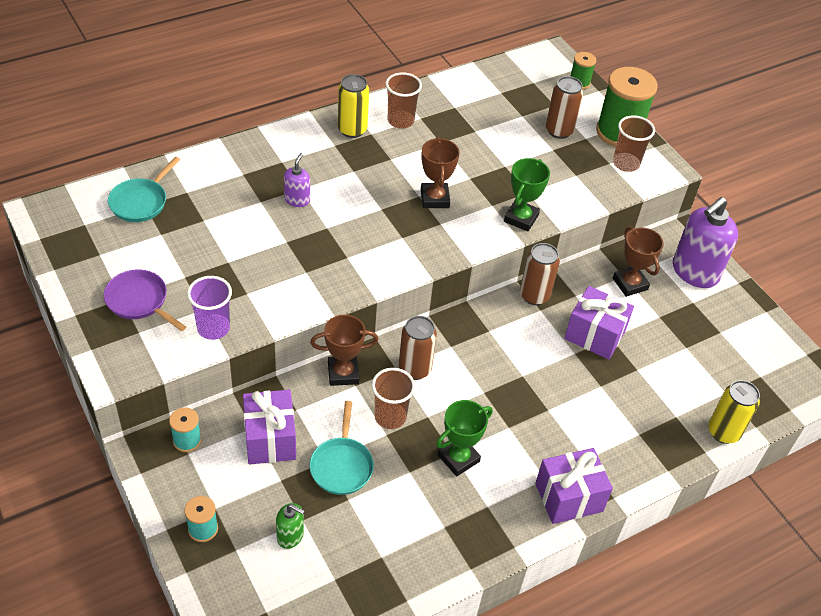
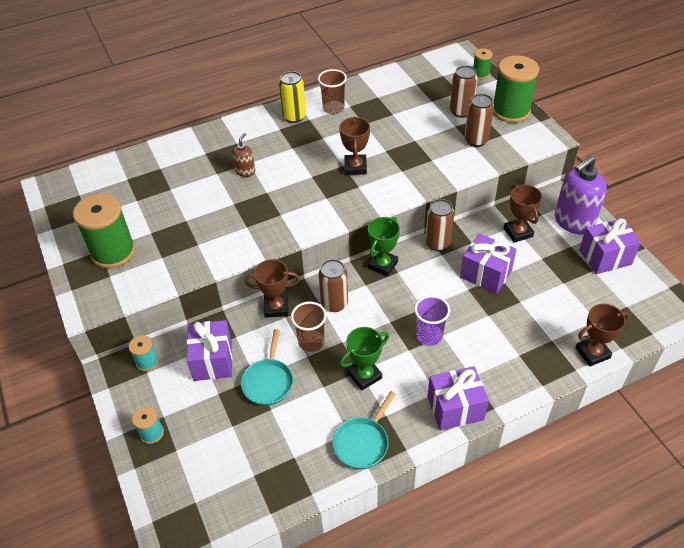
camera: 10 degrees right, 0 degrees up
(139, 301) = (113, 252): purple pan -> green spool
(141, 202) = (124, 176): turquoise pan -> turquoise pan (362, 442)
(213, 328) = (168, 272): purple cup -> purple cup (429, 336)
(290, 536) = (221, 439): green soap dispenser -> none
(297, 200) = (245, 171): purple soap dispenser -> brown soap dispenser
(521, 218) = (424, 180): green trophy -> green trophy (383, 265)
(579, 169) = (476, 140): none -> brown can
(626, 163) = (515, 135): brown cup -> none
(723, 432) = (592, 353): yellow can -> brown trophy
(733, 316) = (605, 257): none -> purple gift

